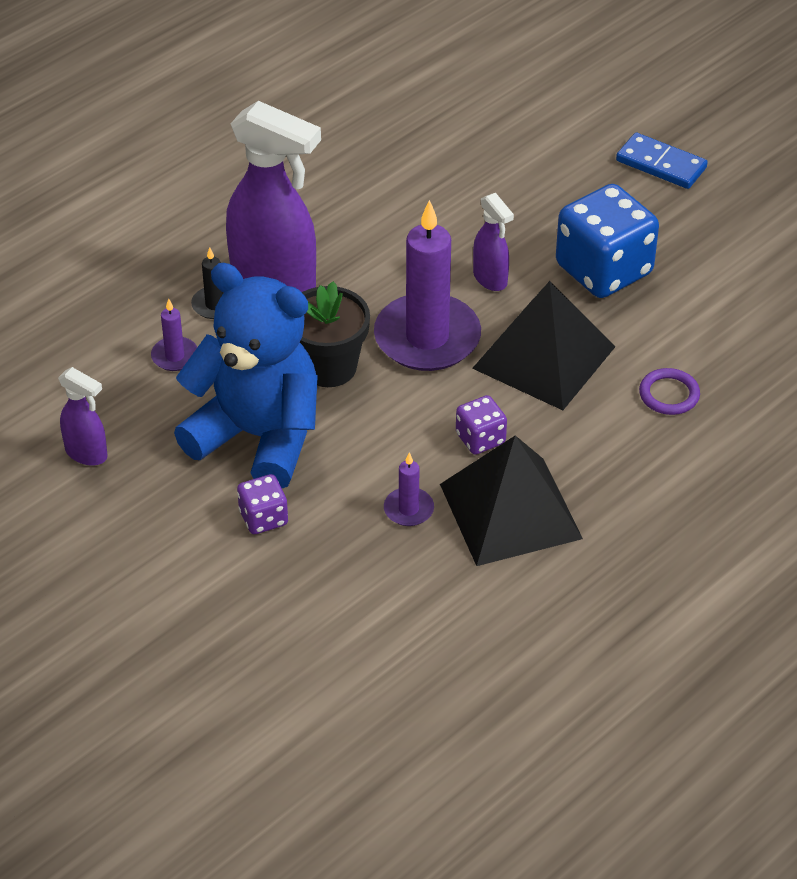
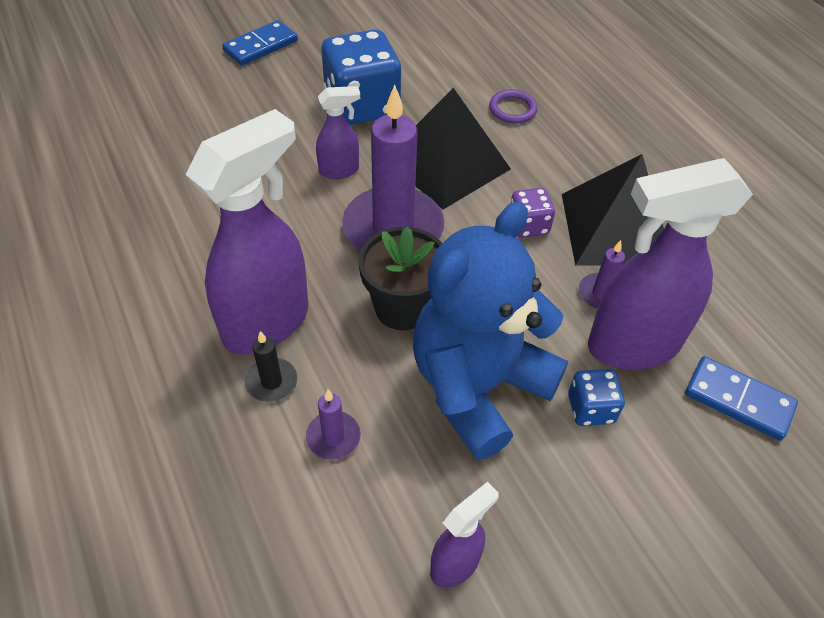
camera: 75 degrees left, 5 degrees up
(263, 518) = (591, 408): purple dice -> blue dice
(313, 628) = (738, 400): none -> blue domino
(350, 540) = (632, 345): none -> purple spray bottle

